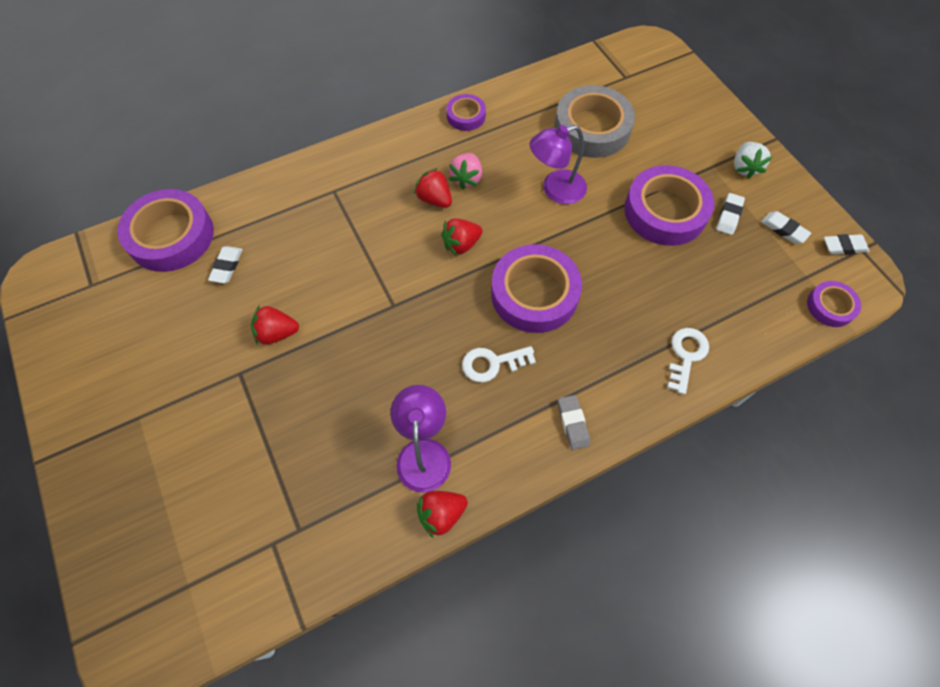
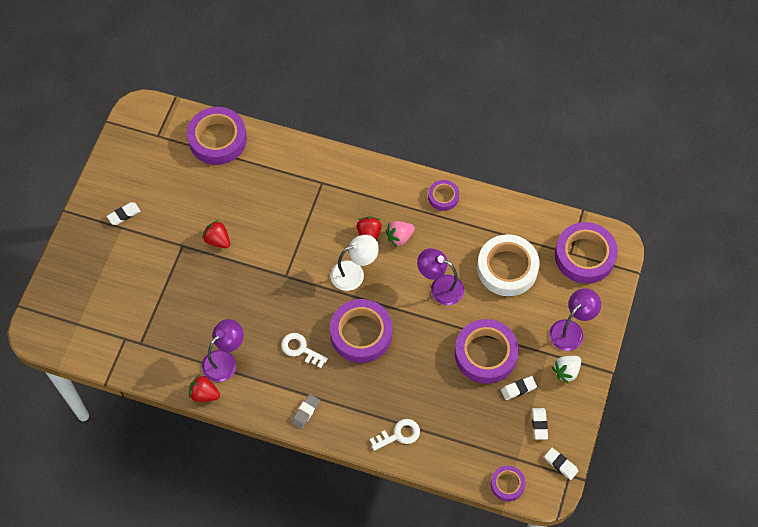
camera: 45 degrees right, 0 degrees up
(227, 266) = (228, 181): white eraser -> white eraser (124, 215)
(461, 244) = (354, 273): red strawberry -> white lamp
(592, 128) = (507, 268): grey tape -> white tape
(639, 70) = (584, 256): none -> purple tape
(704, 133) = (571, 330): none -> purple lamp

